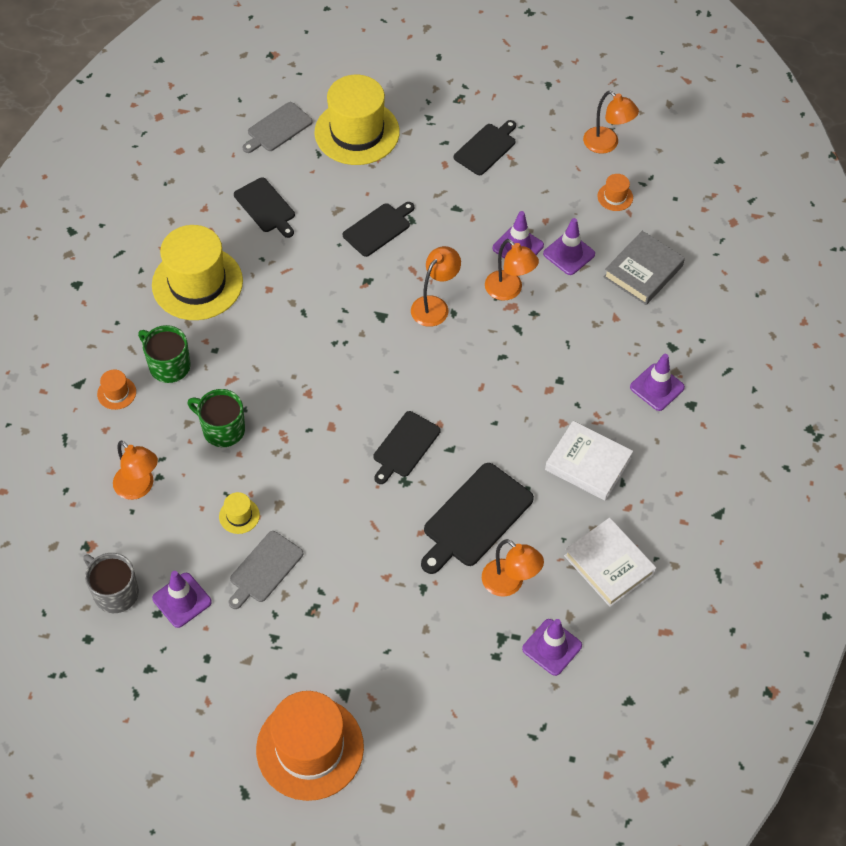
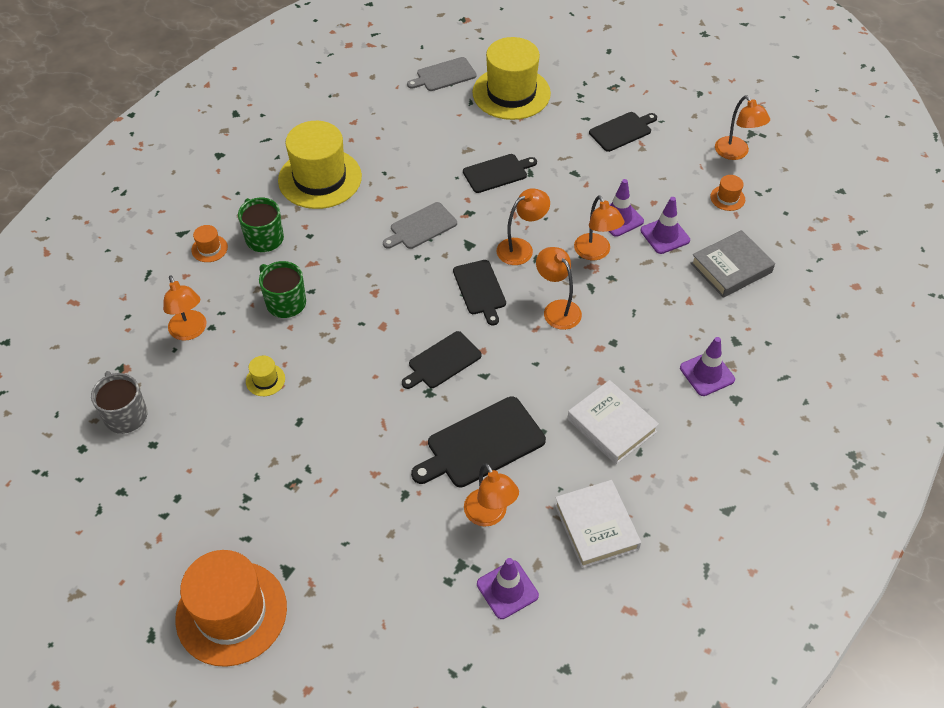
camera: 20 degrees right, 5 degrees down
(182, 600) = (180, 439): purple traffic cone -> none
(264, 569) = (266, 433): grey cutting board -> grey cutting board (421, 227)
(266, 207) = (406, 133): black cutting board -> black cutting board (480, 289)
(494, 361) = (557, 309): none -> orange lamp

